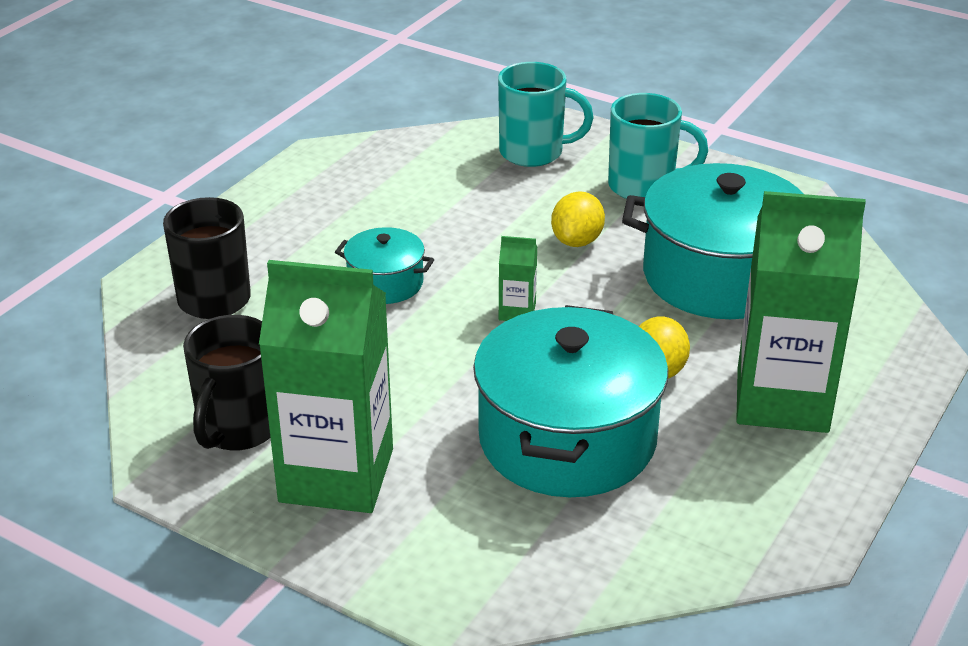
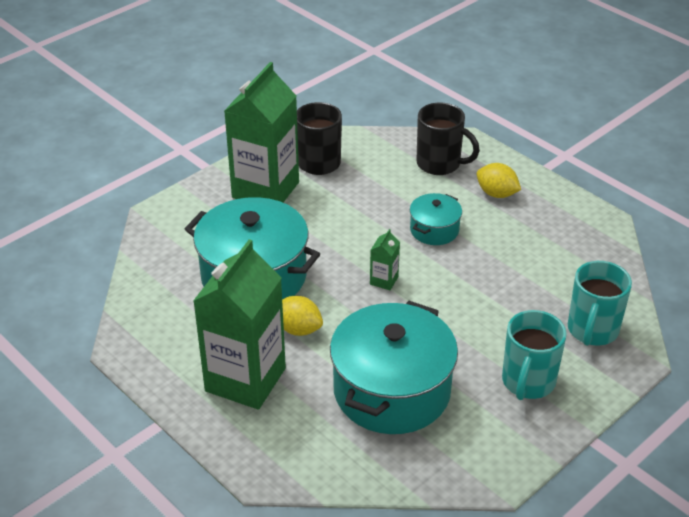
camera: 105 degrees right, 5 degrees up
(577, 241) = (459, 326): yellow lemon -> yellow lemon (496, 194)

